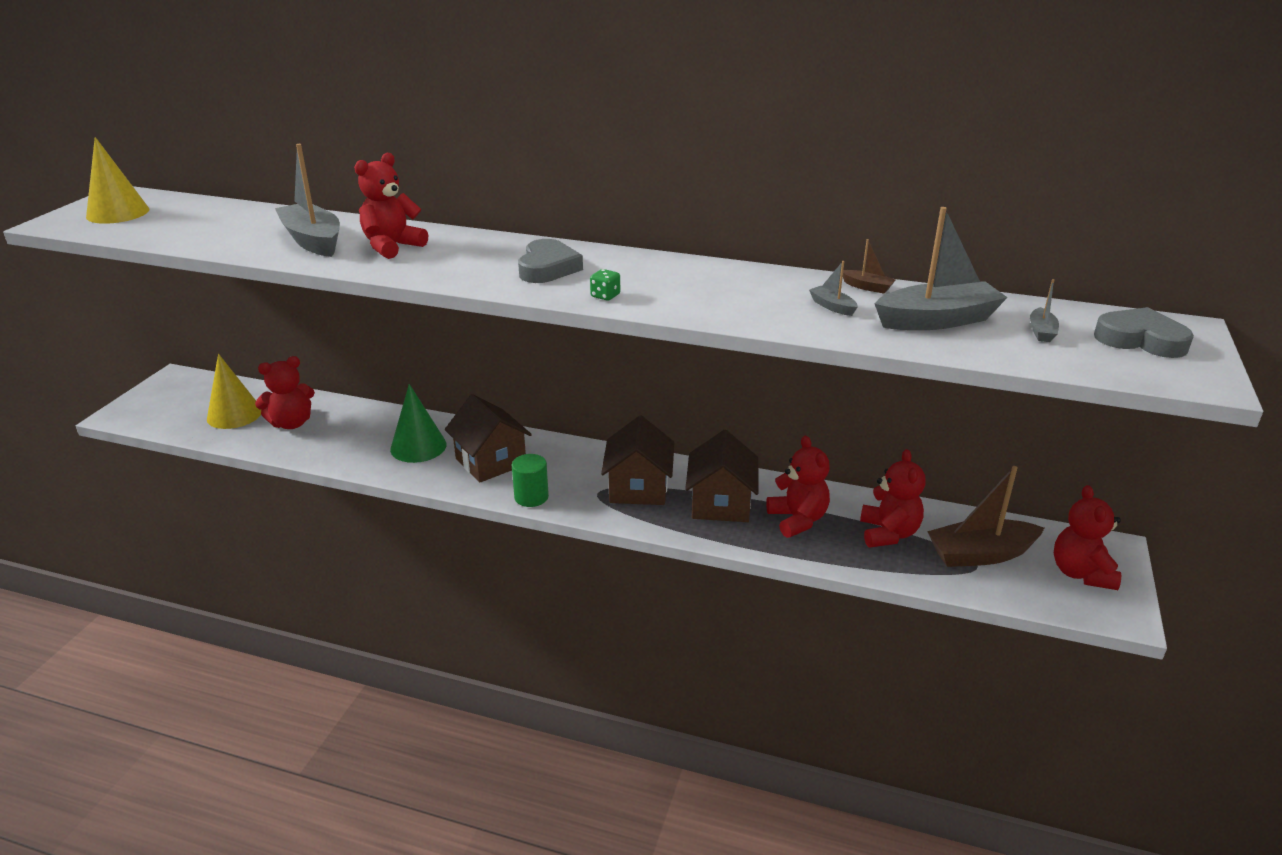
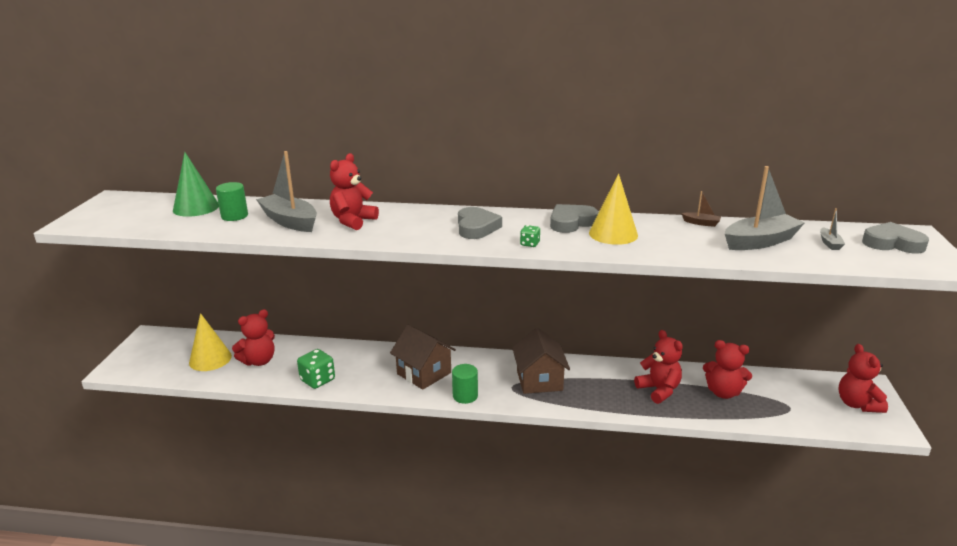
camera: 10 degrees left, 5 degrees down
(118, 213) = (121, 212): yellow cone -> yellow cone (613, 234)
(249, 229) = (234, 216): none -> green cylinder
(353, 455) = (317, 380): none -> green dice
(418, 447) = (365, 368): green cone -> green cone (196, 207)
(681, 271) = (571, 222): none -> grey heart
(721, 504) = (601, 385): brown house -> none
(832, 307) = (687, 238): grey boat -> none
(888, 533) = (723, 392): red teddy bear -> red teddy bear turned 120 degrees clockwise
(980, 554) = (789, 399): brown boat -> none

